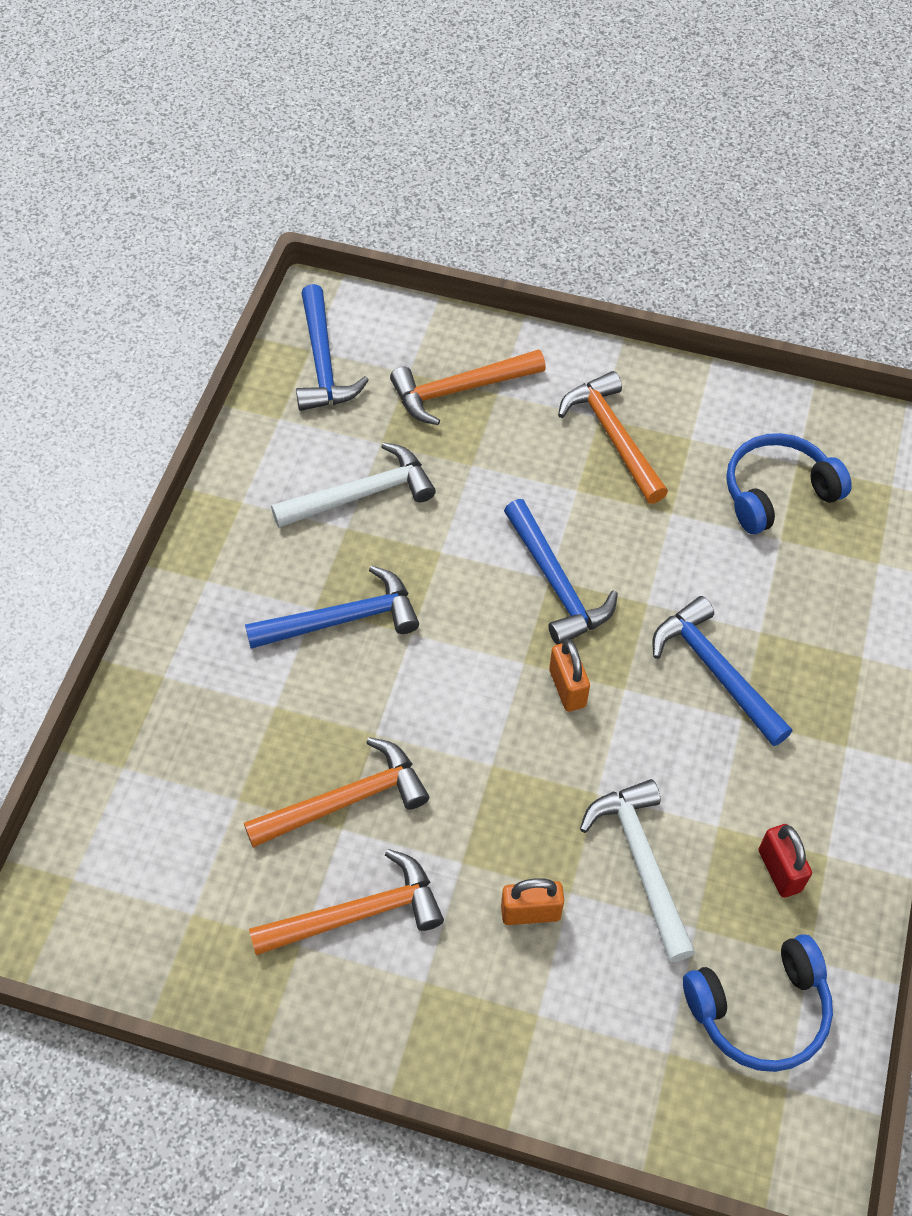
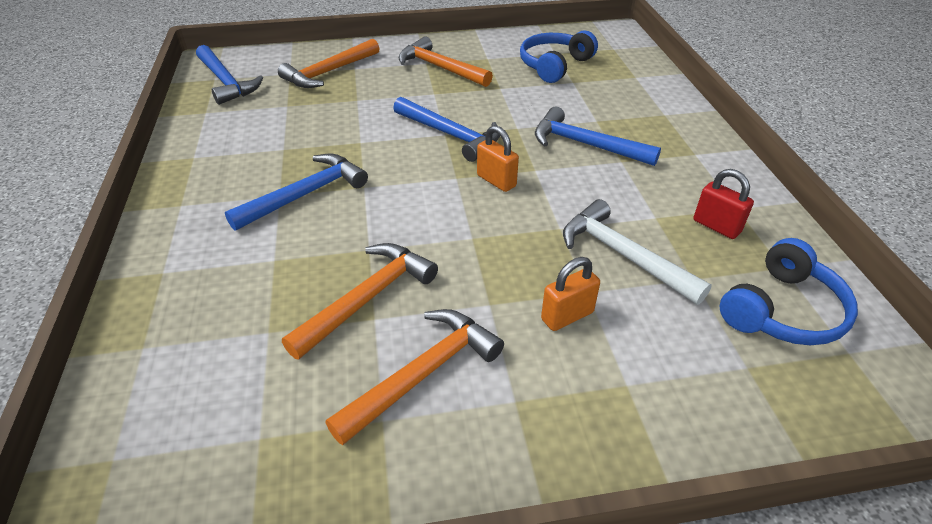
camera: 25 degrees left, 15 degrees down
(361, 494) = (286, 131): white hammer -> none

